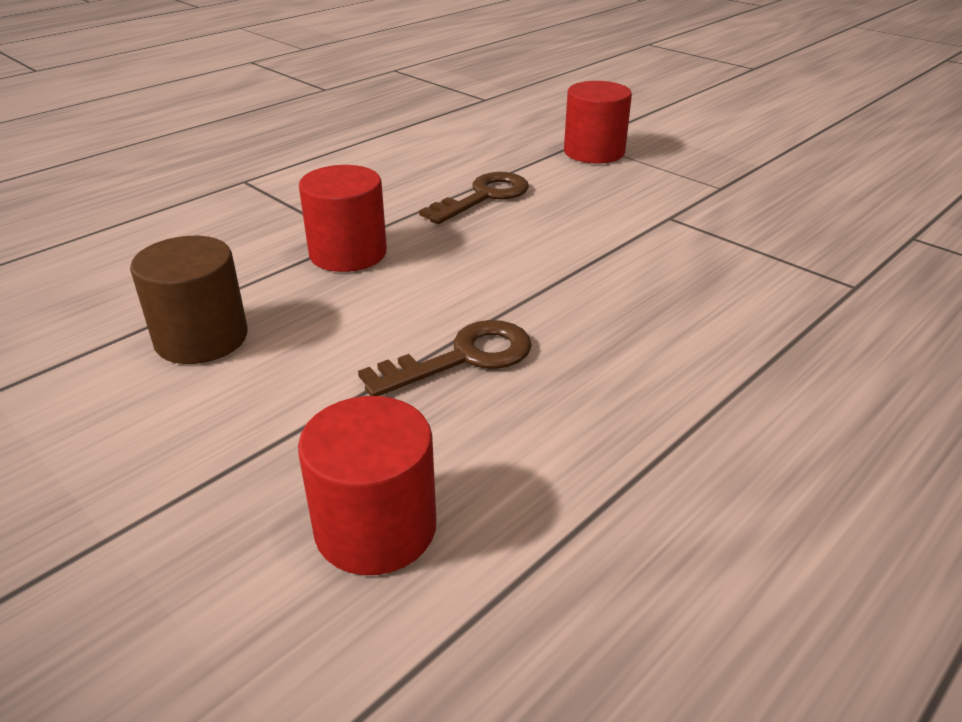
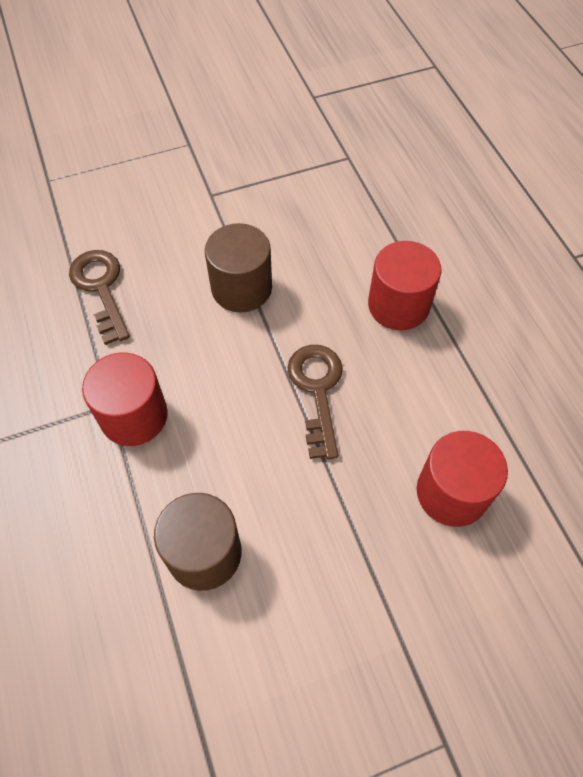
camera: 65 degrees left, 25 degrees up
(563, 268) = (241, 288): none -> brown cylinder
(594, 152) = (75, 183): red cylinder -> red cylinder (398, 305)

